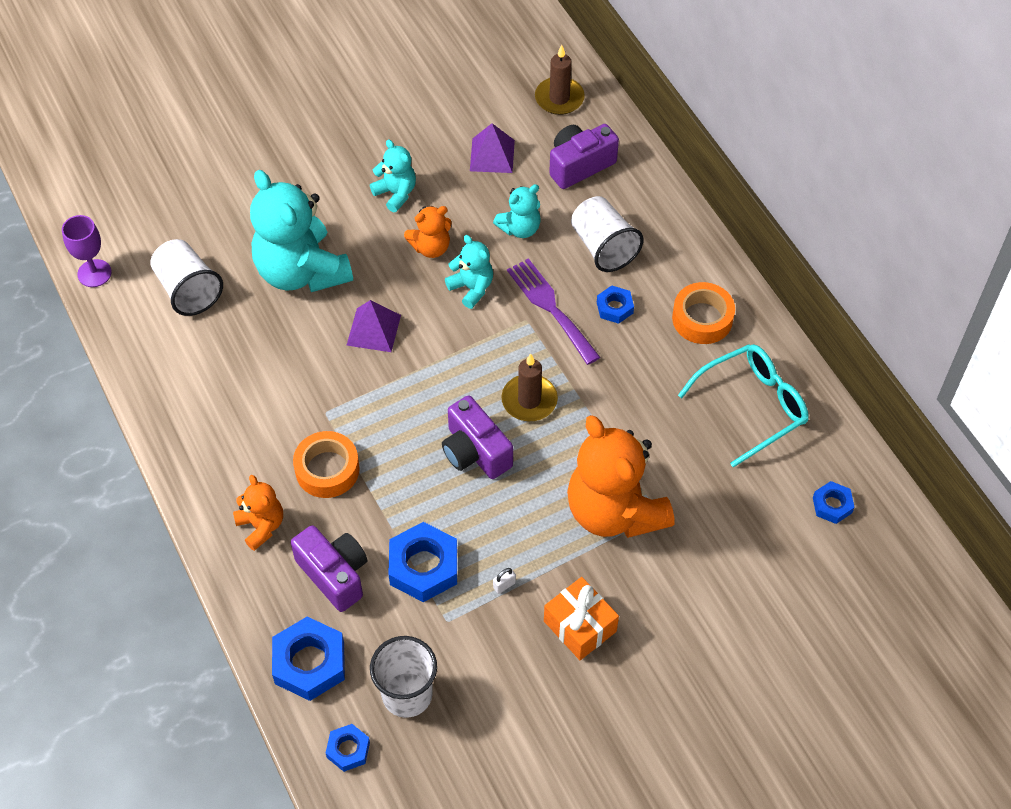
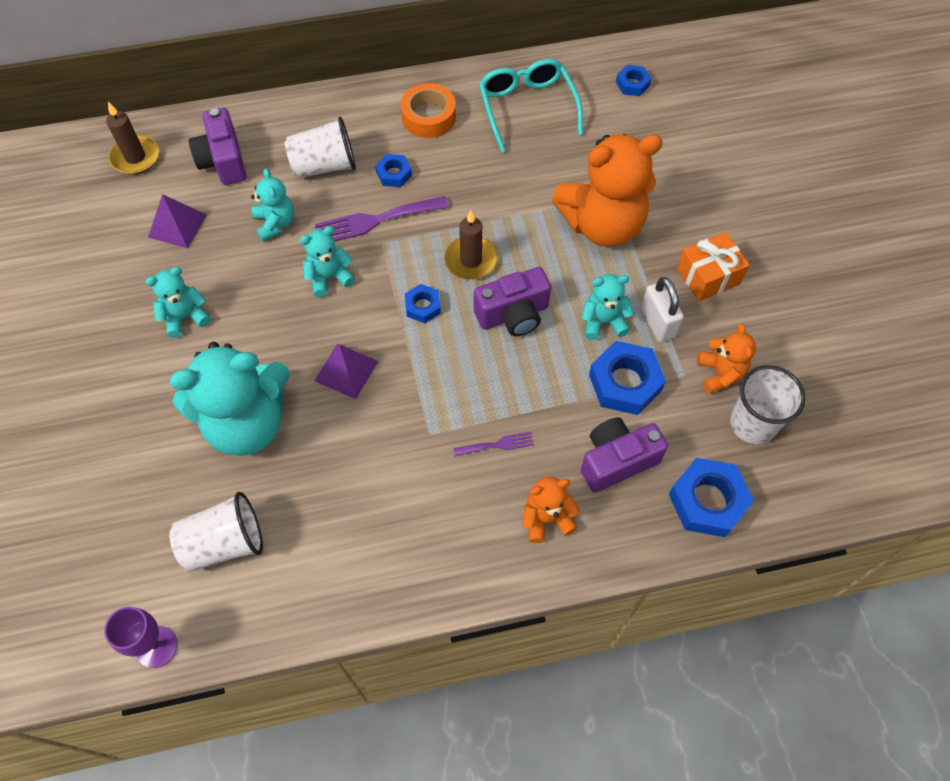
camera: 75 degrees left, 5 degrees up
(327, 469) = (497, 445): orange tape -> purple fork
(348, 749) = (801, 484): blue nut -> blue nut (423, 306)
(431, 247) = (266, 300): orange teddy bear -> orange teddy bear (720, 373)
(491, 534) = (603, 321): none -> turquoise teddy bear
(504, 585) = (657, 323): white padlock -> white padlock, size x2.21

